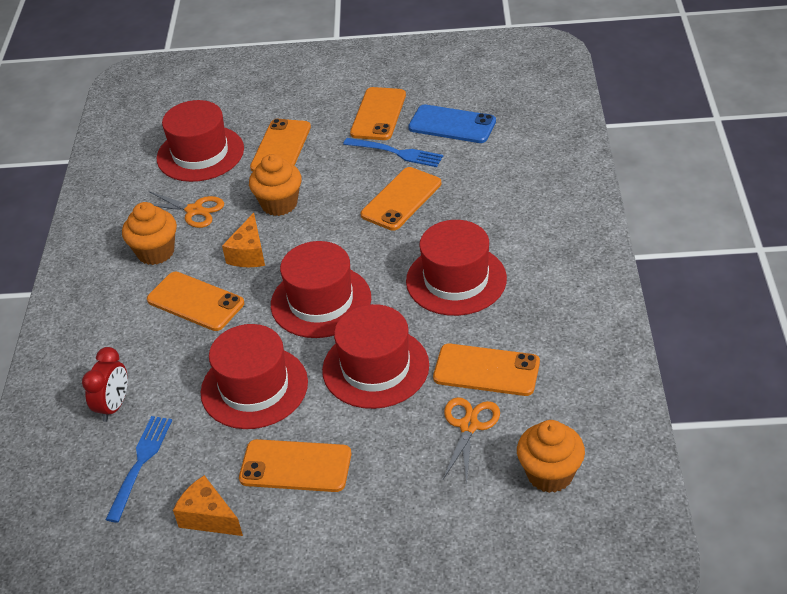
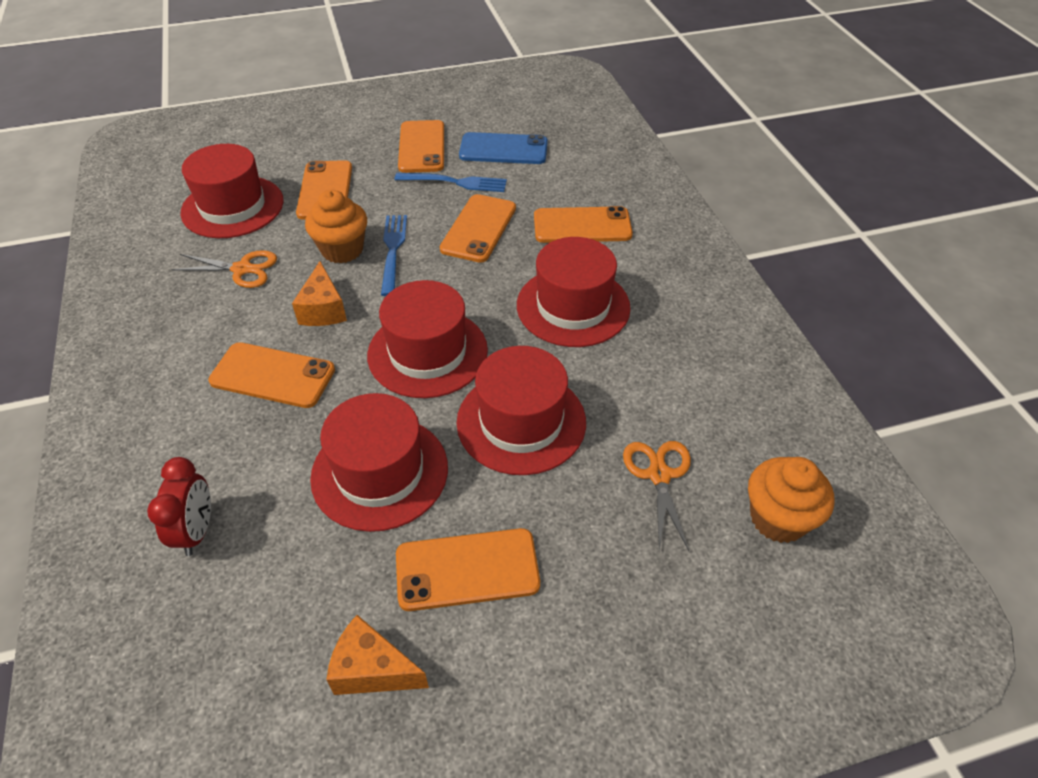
camera: 20 degrees left, 5 degrees up
(140, 463) = (254, 607): blue fork -> blue fork (393, 250)
(156, 252) = (206, 323): orange cupcake -> none
(486, 370) = (650, 404): orange phone -> orange phone (582, 226)

